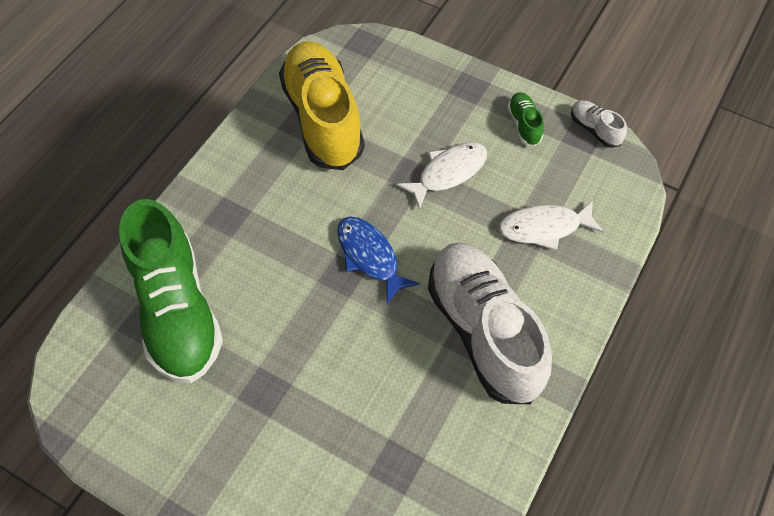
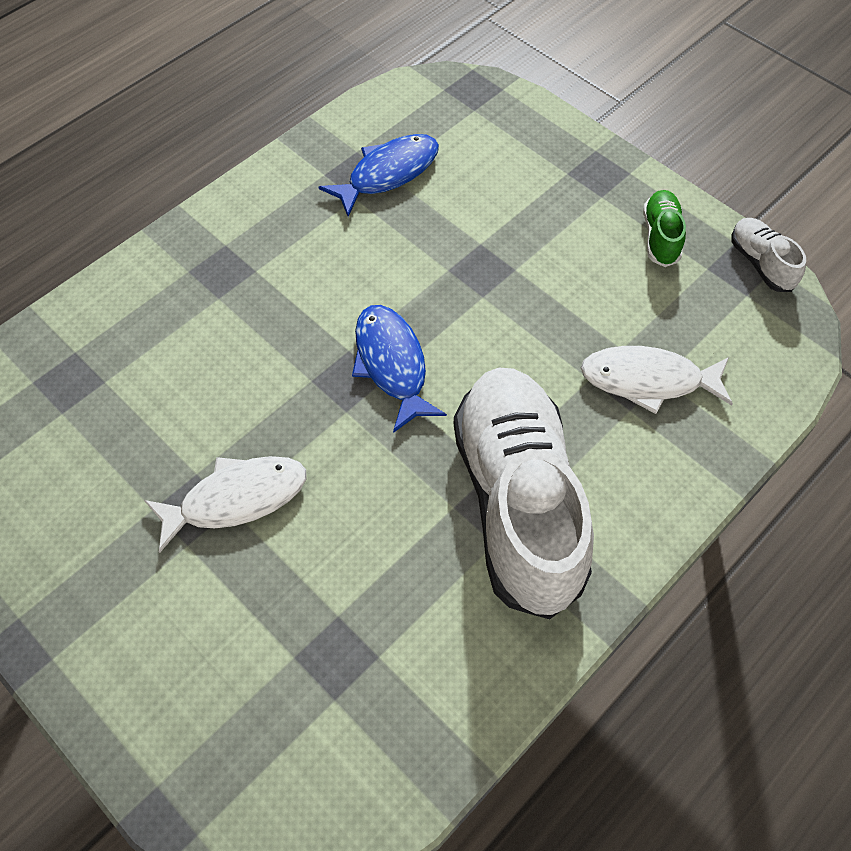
camera: 15 degrees right, 0 degrees up
(177, 310) = (117, 376): green shoe -> none
(323, 118) = (388, 174): yellow shoe -> blue fish
(448, 173) = (534, 278): white fish -> white fish (236, 499)

